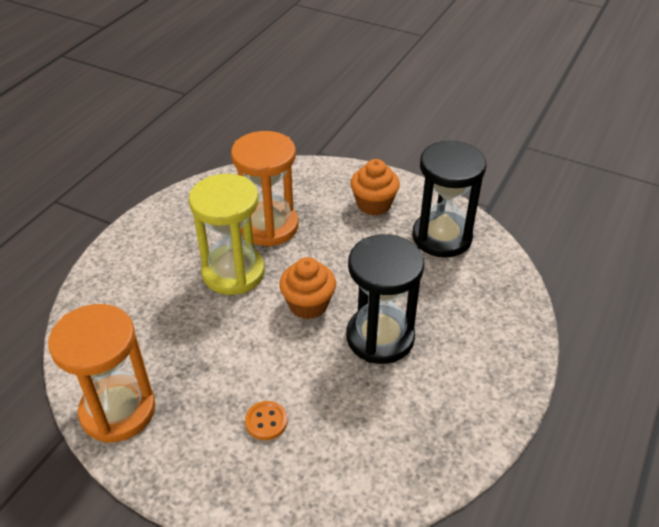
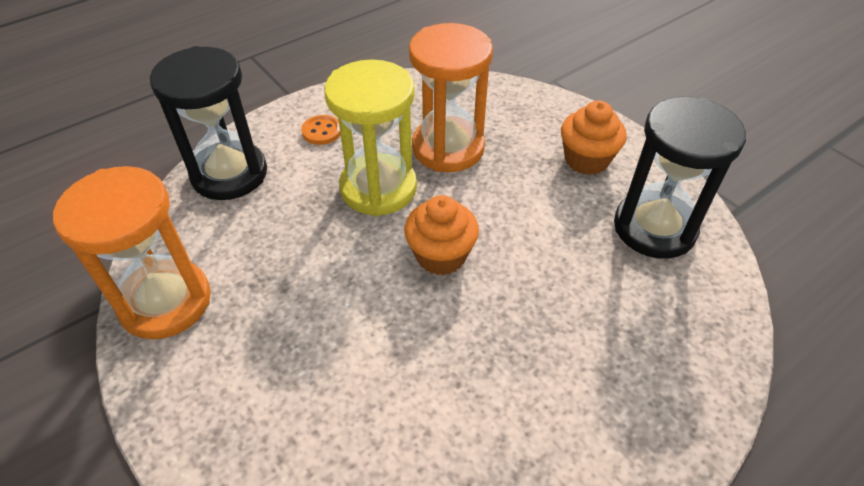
camera: 25 degrees right, 5 degrees up
(266, 421) = (310, 383): orange button -> orange button (322, 131)
(380, 337) = (506, 330): black hourglass -> black hourglass (229, 174)

